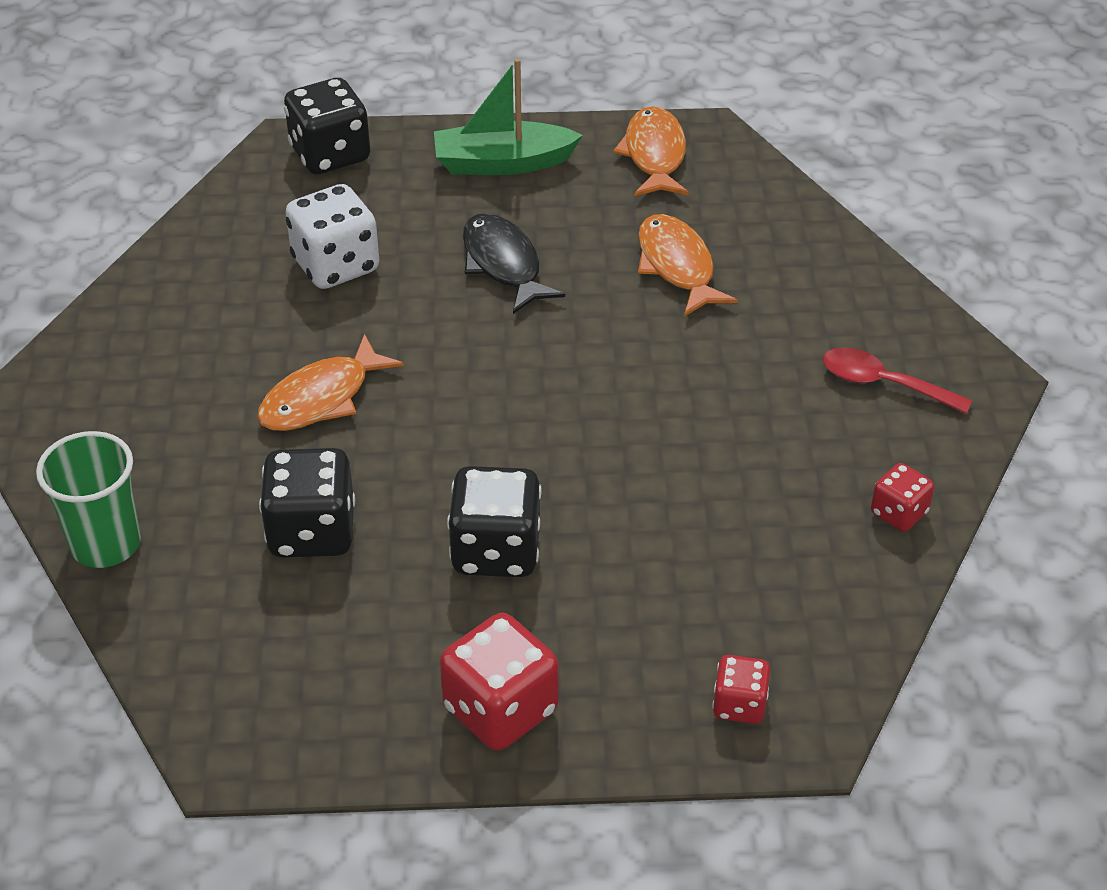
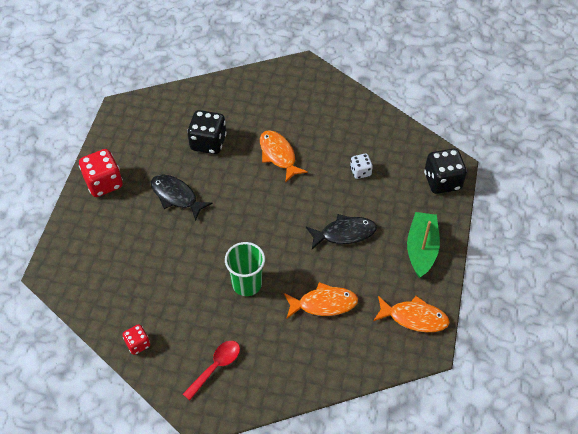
camera: 105 degrees right, 10 degrees up
(105, 543) = (226, 85): green cup -> green cup (247, 284)
(336, 265) = (360, 172): white dice -> white dice, size x0.56
(496, 551) = (176, 196): black dice -> black fish
(739, 705) = (71, 255): red dice -> none

